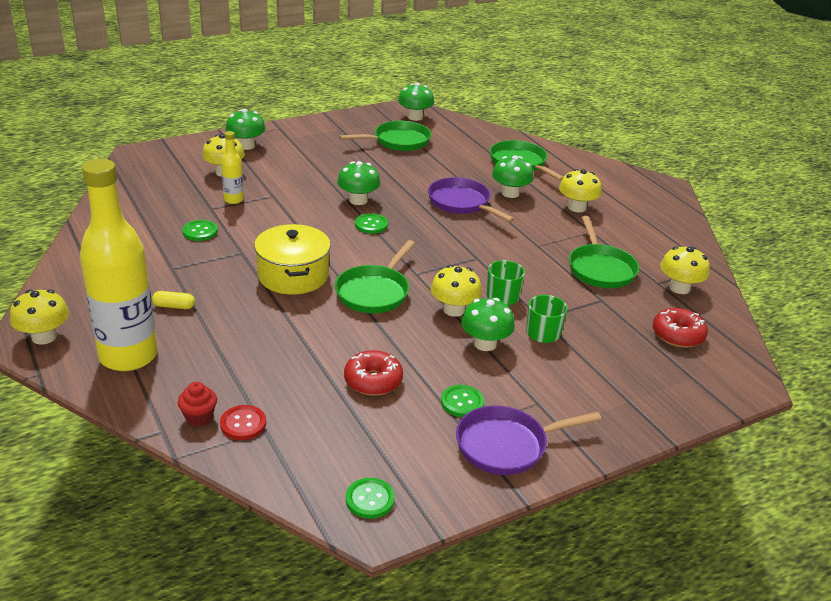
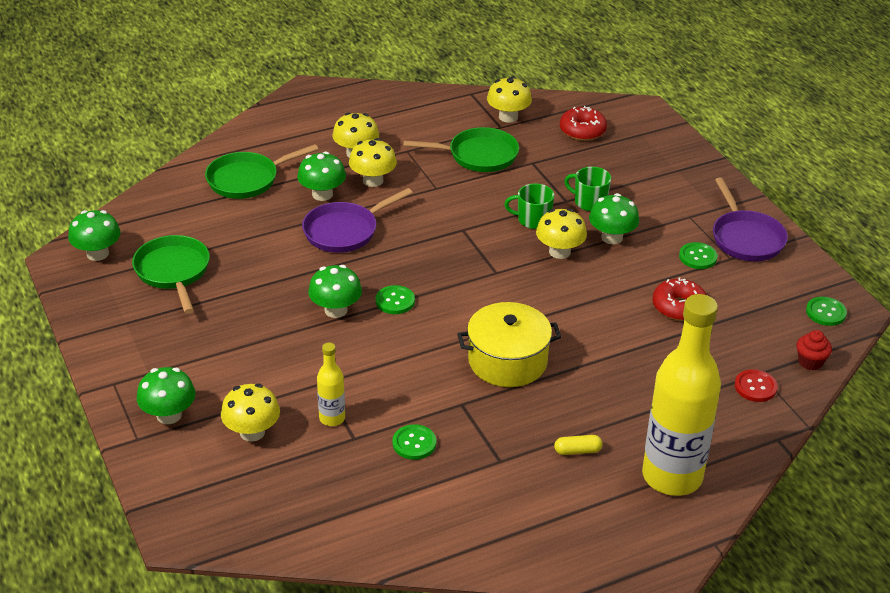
camera: 85 degrees left, 5 degrees up
(44, 337) = (649, 551): yellow mushroom -> yellow mushroom (373, 180)
(174, 306) = (577, 451): yellow capsule -> yellow capsule turned 75 degrees clockwise
(199, 417) = (753, 416): red cupcake -> red cupcake (810, 362)
(374, 292) = (534, 302): green pan -> none

